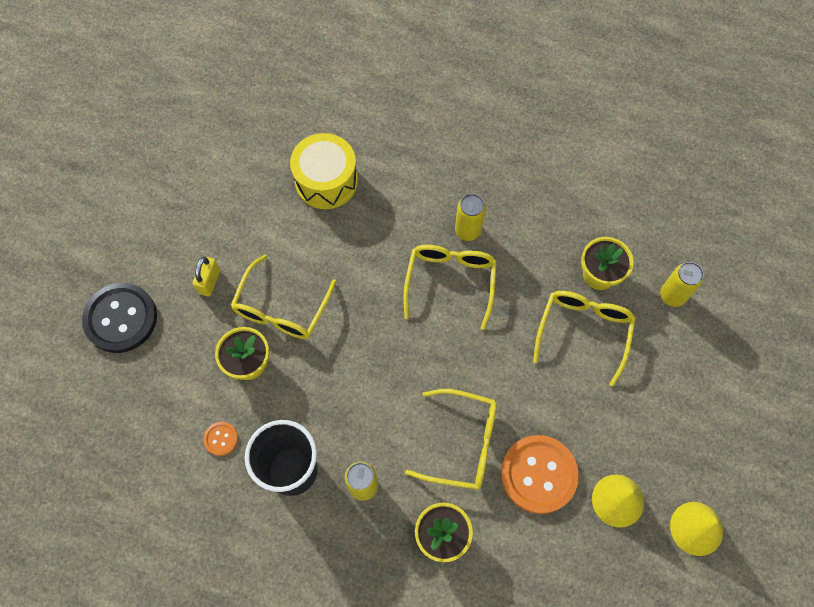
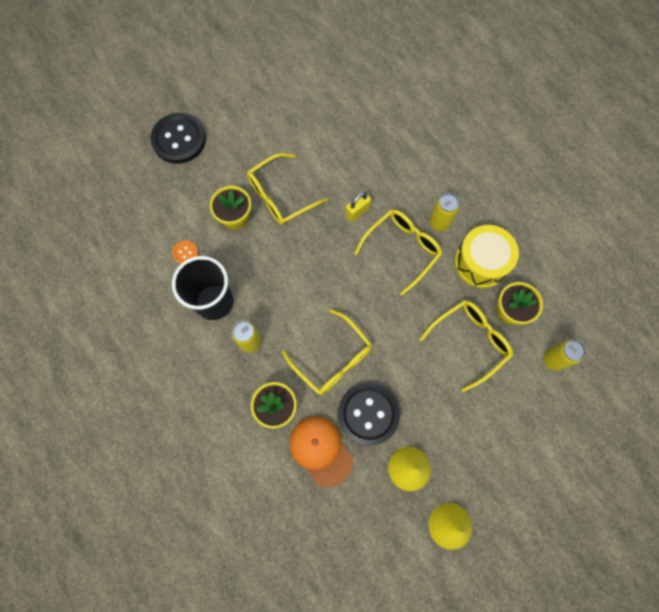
camera: 35 degrees right, 5 degrees up
(209, 282) = (248, 150): yellow padlock -> yellow padlock (357, 212)
(326, 181) = (368, 131): yellow drum -> yellow drum (481, 263)
(518, 547) = (320, 450): none -> orange cap
(538, 474) = (368, 414): orange button -> black button

